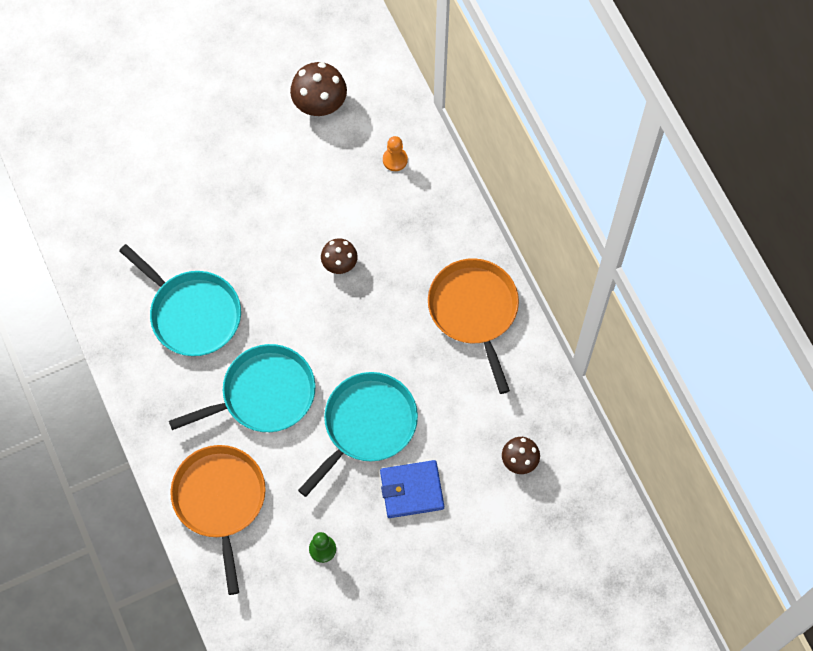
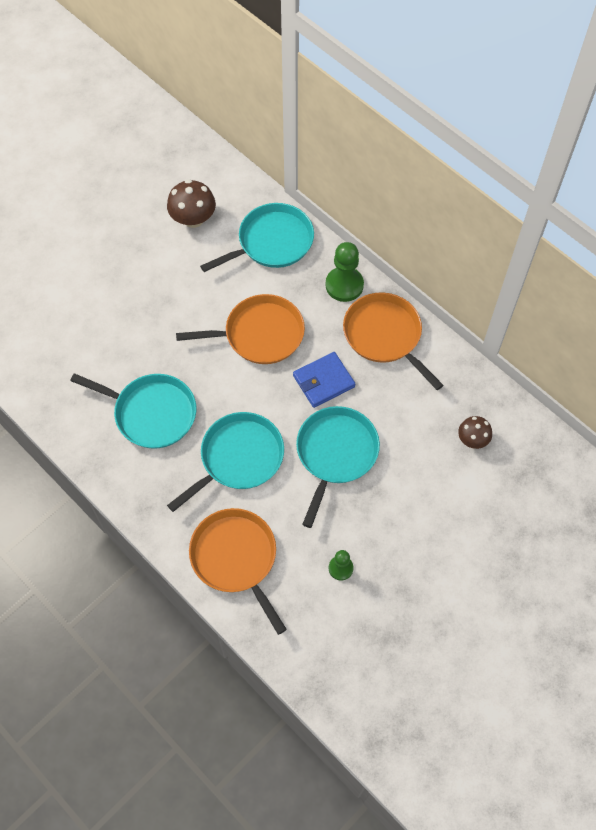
camera: 20 degrees left, 5 degrees down
(339, 263) = (259, 334): brown mushroom -> orange pan
(395, 160) = (272, 242): orange pawn -> turquoise pan
(411, 490) = (395, 493): blue wallet -> blue wallet (323, 381)
(454, 237) = (344, 285): none -> green pawn

